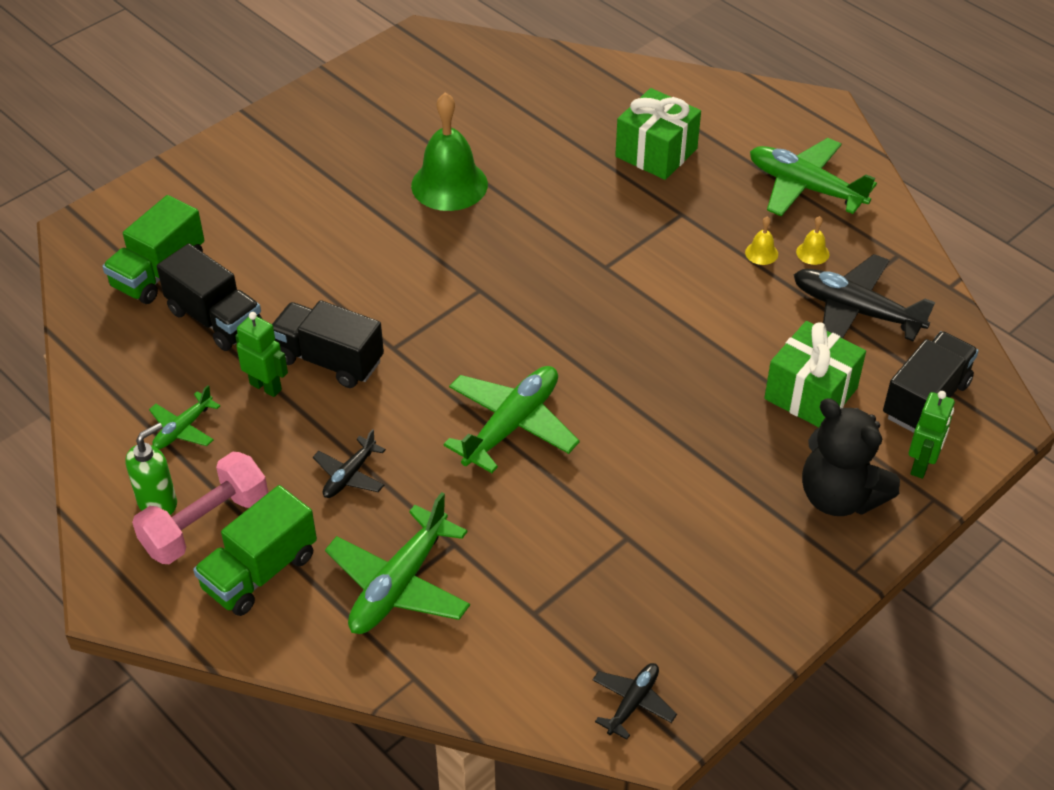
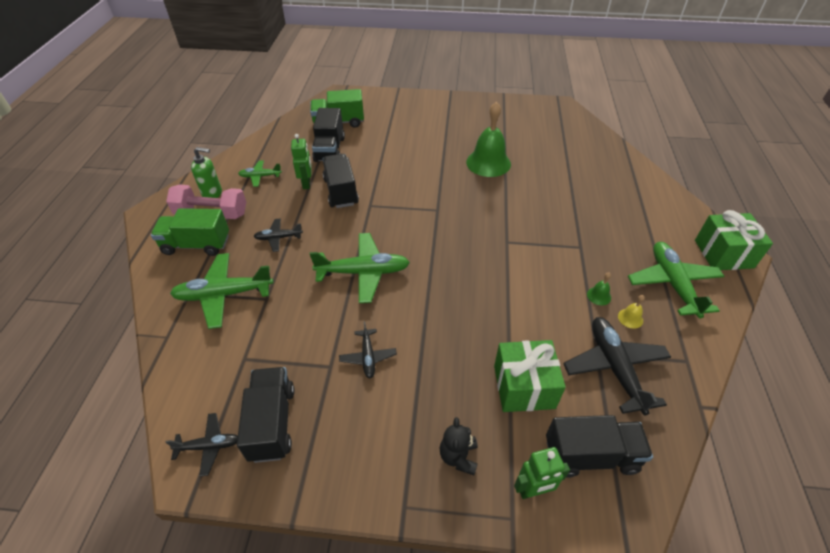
camera: 50 degrees right, 0 degrees up
(647, 496) = (368, 357): none -> black plane
(655, 629) = (272, 422): none -> black truck
(656, 153) = (607, 212): green gift -> green gift (723, 254)
(761, 253) = (599, 296): yellow bell -> green bell
(839, 497) = (458, 456): black teddy bear -> black teddy bear, size x0.55

